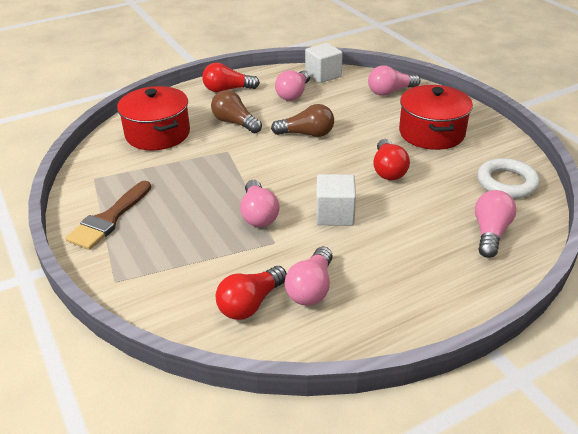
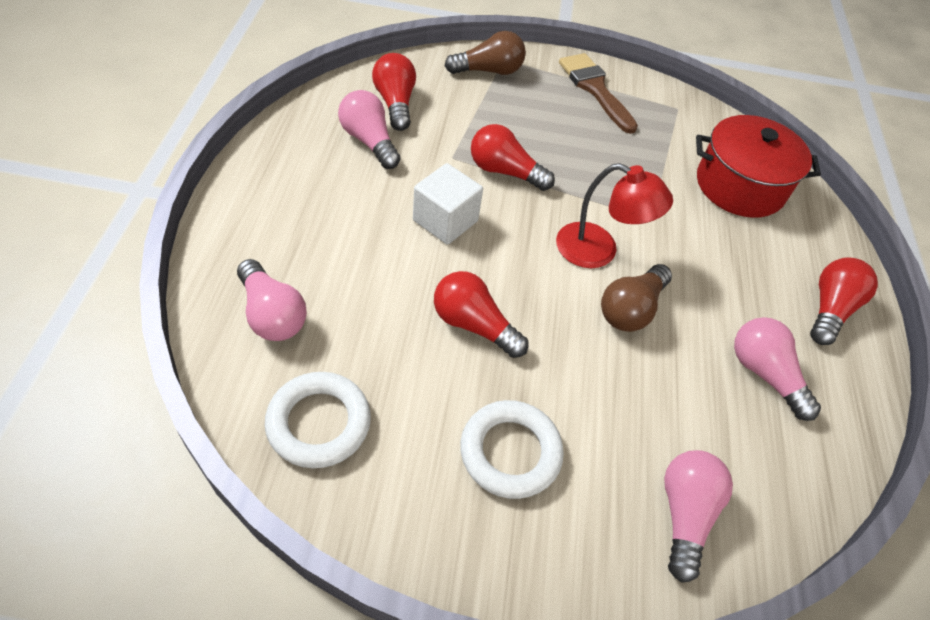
camera: 120 degrees right, 15 degrees up
(235, 123) = (718, 261): brown light bulb -> brown light bulb (488, 71)
(258, 214) = (505, 171): pink light bulb -> red light bulb
(279, 156) = (599, 251): none -> red lamp
(323, 75) = (815, 463): white cube -> none
(431, 133) = (510, 452): red pot -> white ring

